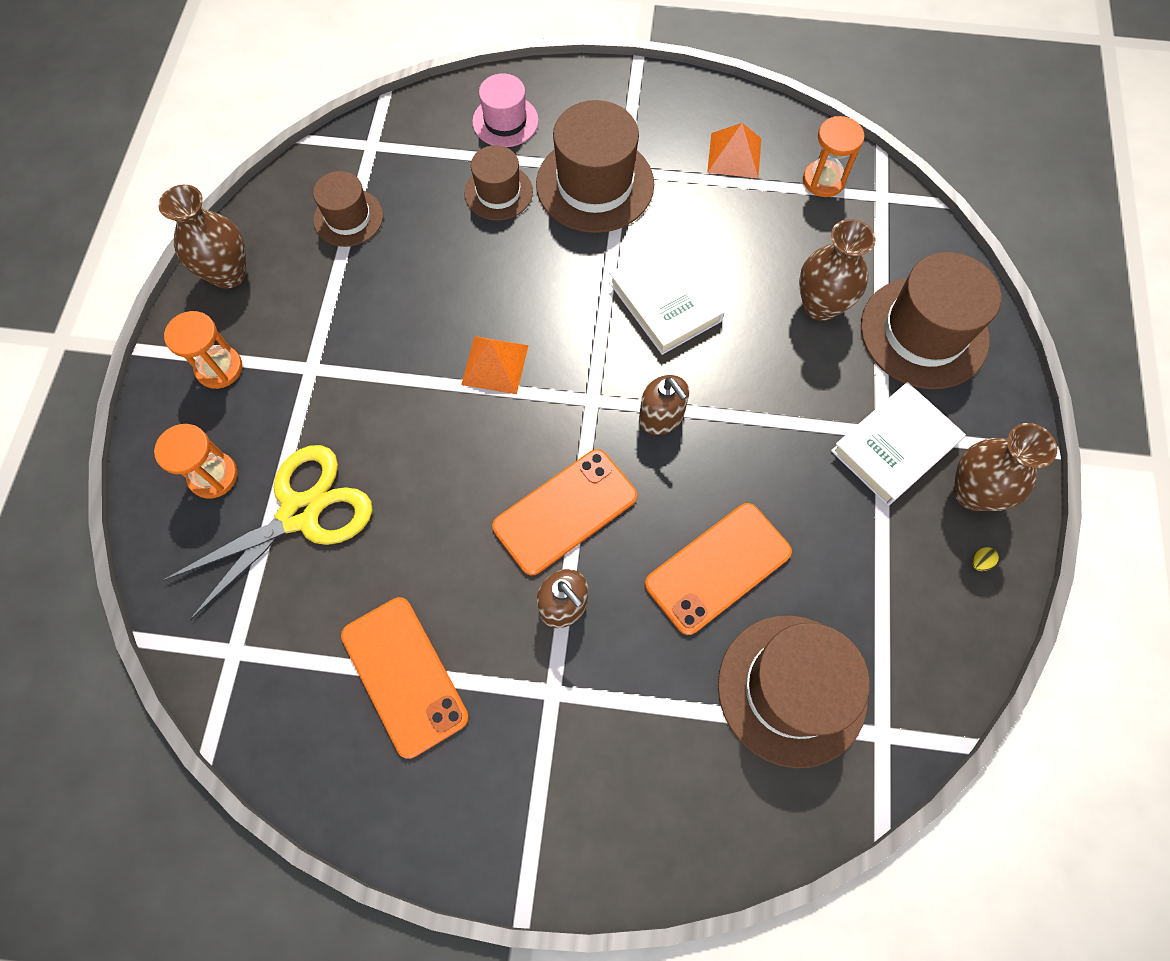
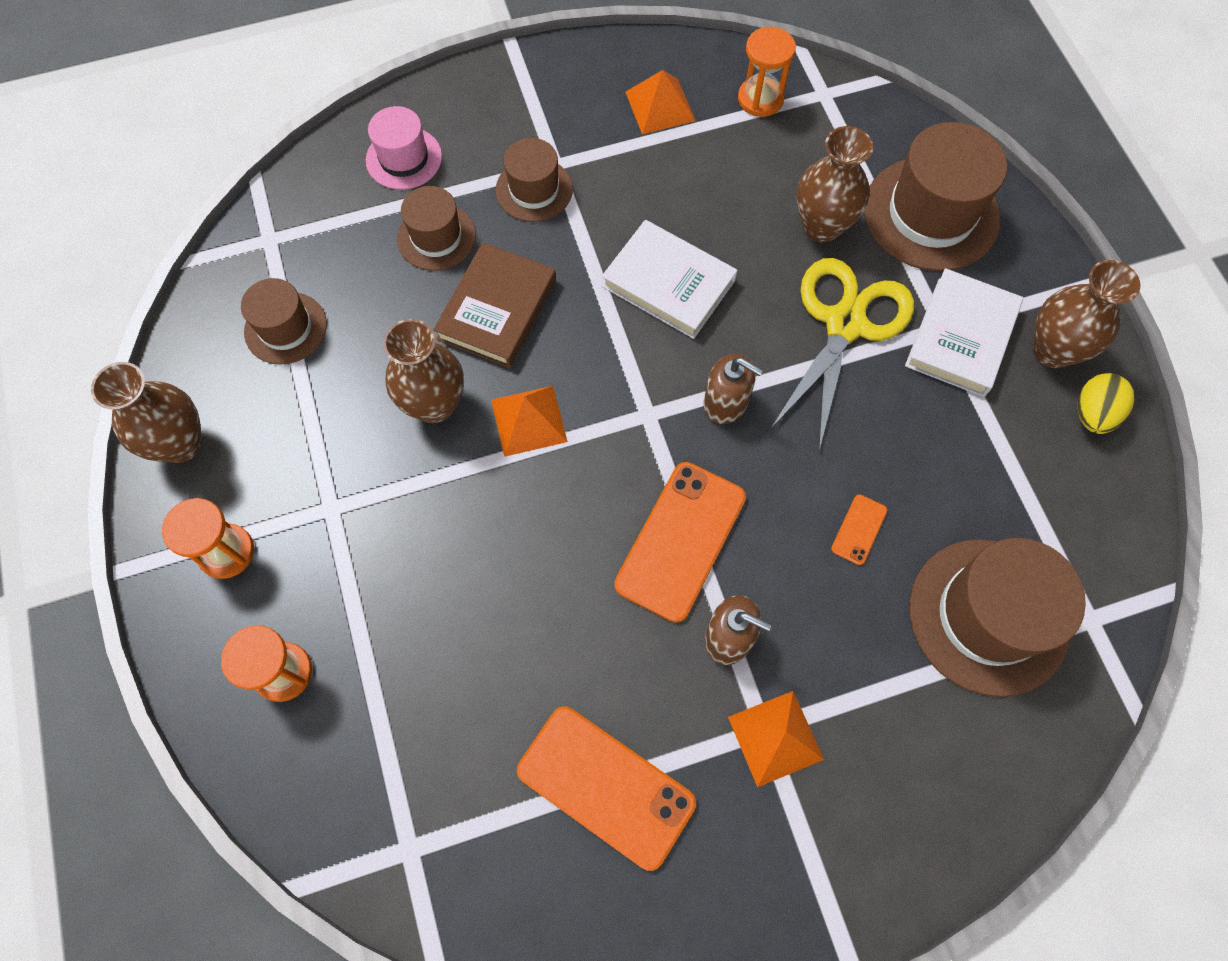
camera: 25 degrees left, 0 degrees up
(300, 513) = (403, 669): yellow scissors -> yellow scissors (845, 324)
(429, 322) = (435, 404): none -> brown vase
(516, 268) = (497, 309): none -> brown book
(558, 703) = (775, 738): none -> orange pyramid
(595, 184) = (534, 190): brown hat -> brown hat, size x0.58
(718, 568) = (859, 529): orange phone -> orange phone, size x0.45
(980, 562) = (1092, 414): yellow egg -> yellow egg, size x2.22

